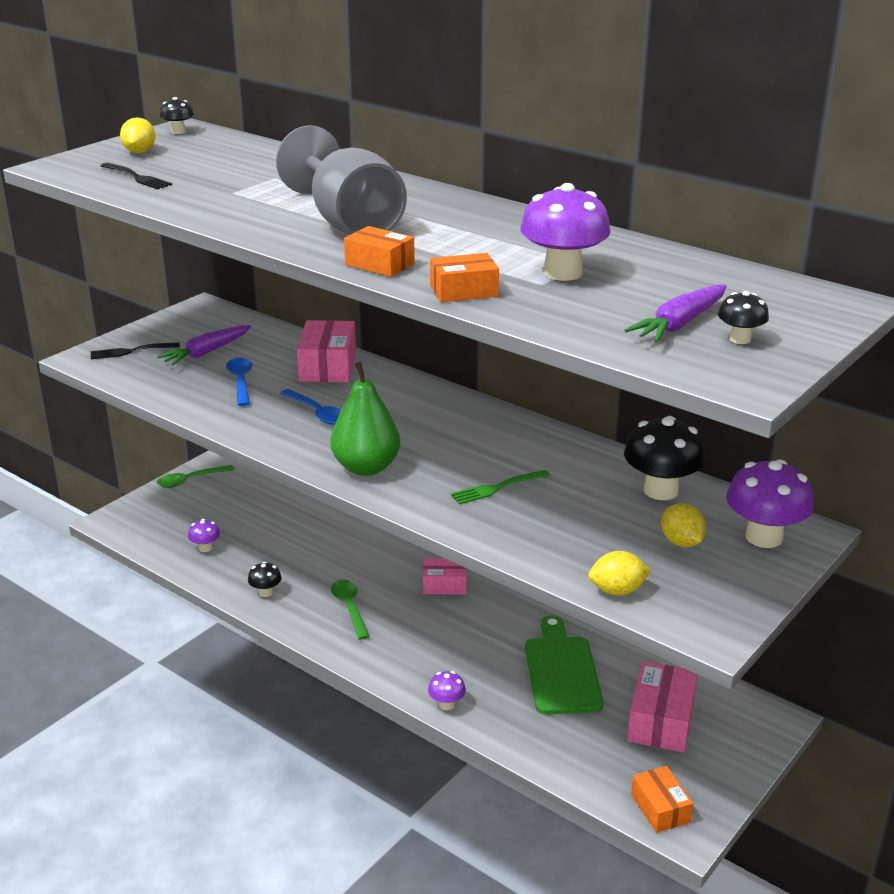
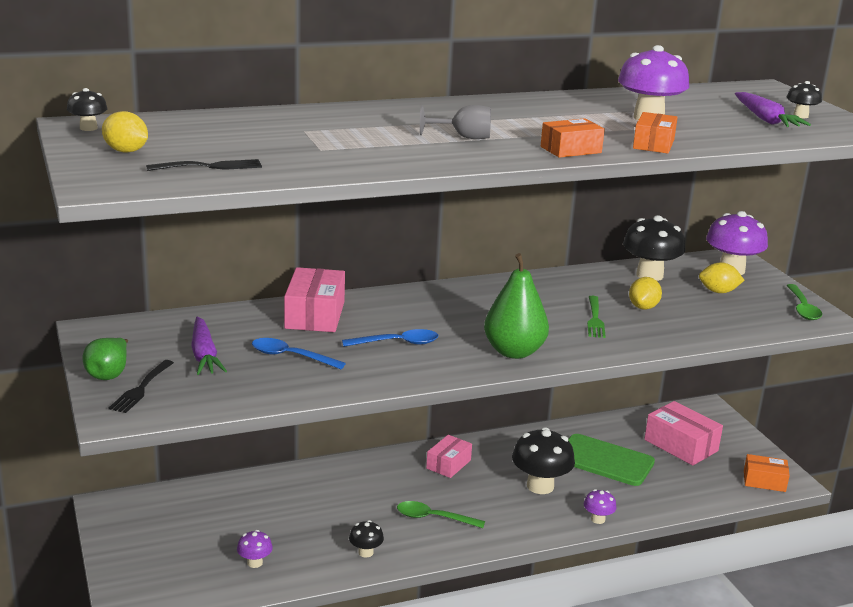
camera: 60 degrees left, 5 degrees down
(141, 334) = (109, 374): none -> green pear
(190, 480) = (119, 533): green spoon -> green spoon (802, 308)
(328, 366) = (315, 315): pink box -> pink box turned 60 degrees clockwise
(348, 223) = (463, 137): grey goblet -> grey goblet, size x0.44
(467, 649) = (540, 486): none -> black mushroom
(617, 591) = (760, 327): yellow lemon -> yellow lemon (643, 307)

